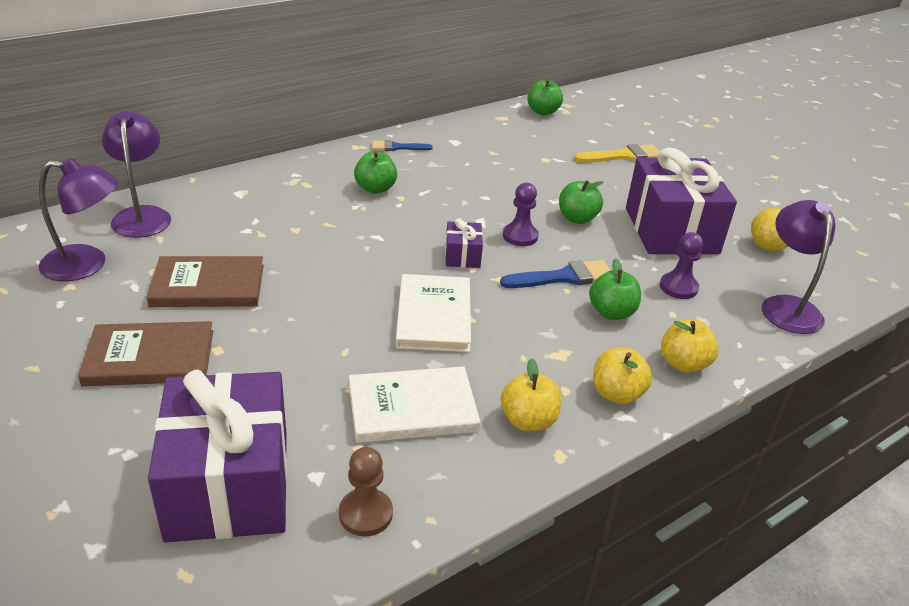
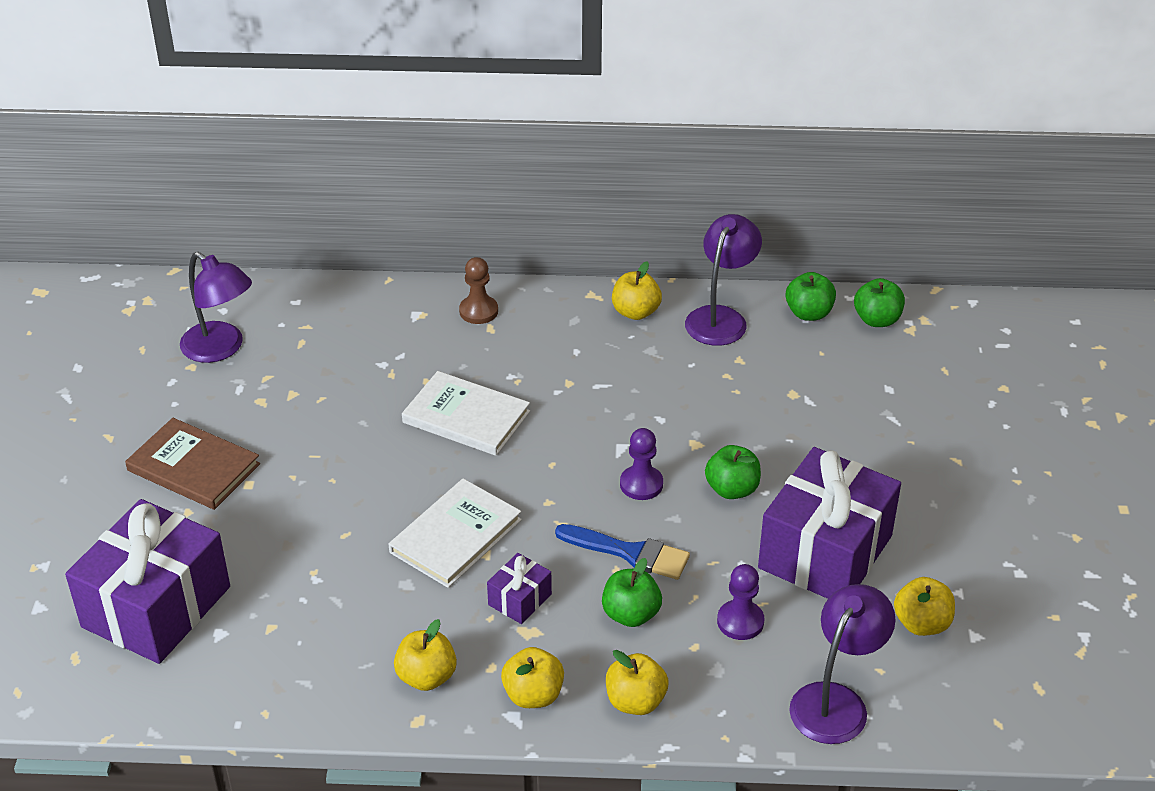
camera: 40 degrees right, 5 degrees up
(142, 215) = (308, 309): purple lamp -> purple lamp (720, 318)
(208, 286) = (296, 414): brown book -> none
(365, 514) = (225, 682): brown pawn -> brown pawn (478, 311)
(375, 189) = (554, 361): green apple -> green apple (809, 313)
(397, 147) = (635, 312): blue brush -> yellow apple
(412, 408) = (345, 615): white book -> white book (466, 417)
(462, 256) = (554, 482): purple gift -> purple gift (519, 599)
(623, 156) = (901, 426): yellow brush -> none

